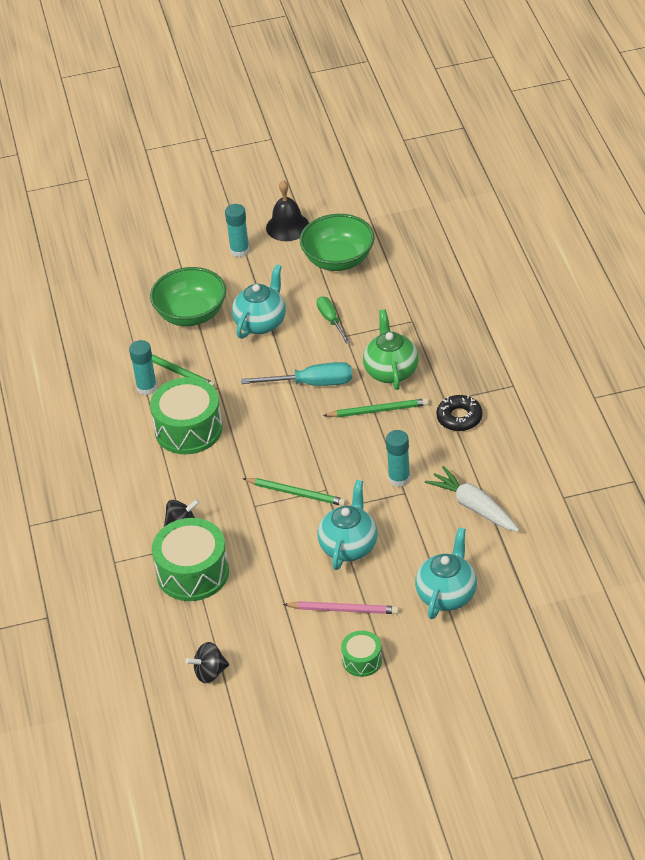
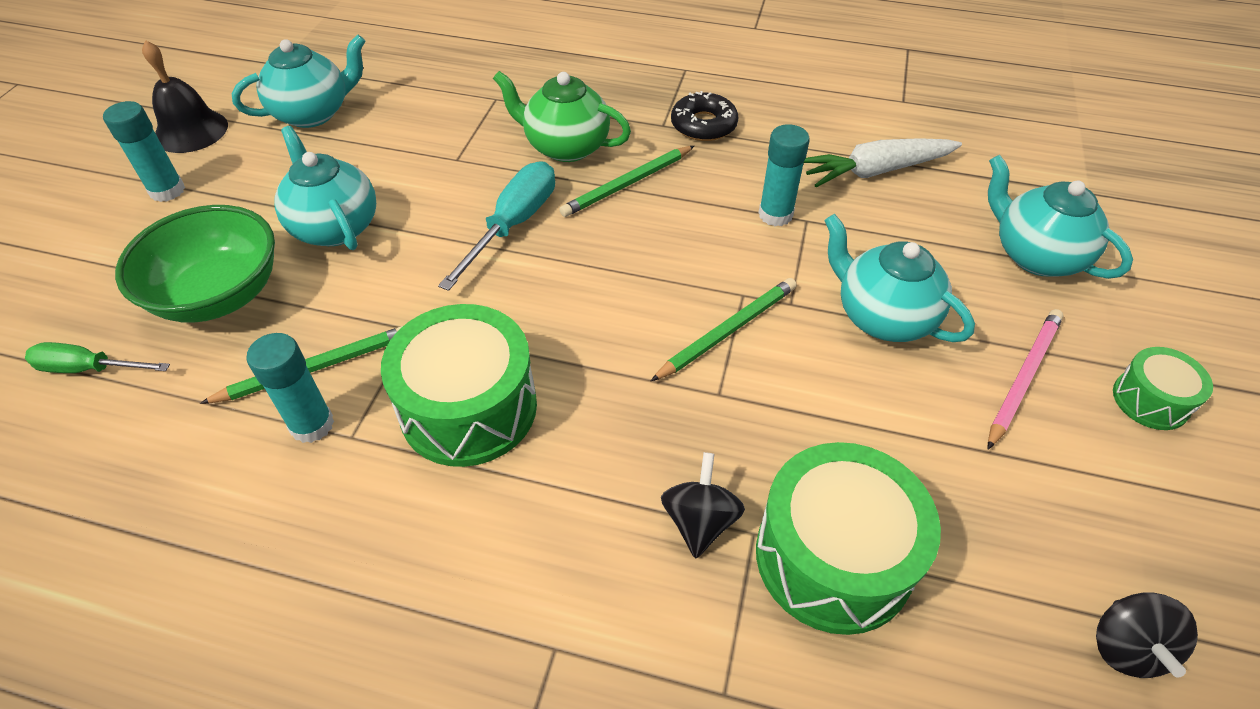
camera: 65 degrees left, 5 degrees up
(331, 320) = (413, 161): green screwdriver -> green screwdriver (89, 369)
(338, 260) = (313, 113): green bowl -> turquoise teapot
(378, 410) = (627, 184): green pencil -> green pencil turned 150 degrees counterclockwise

